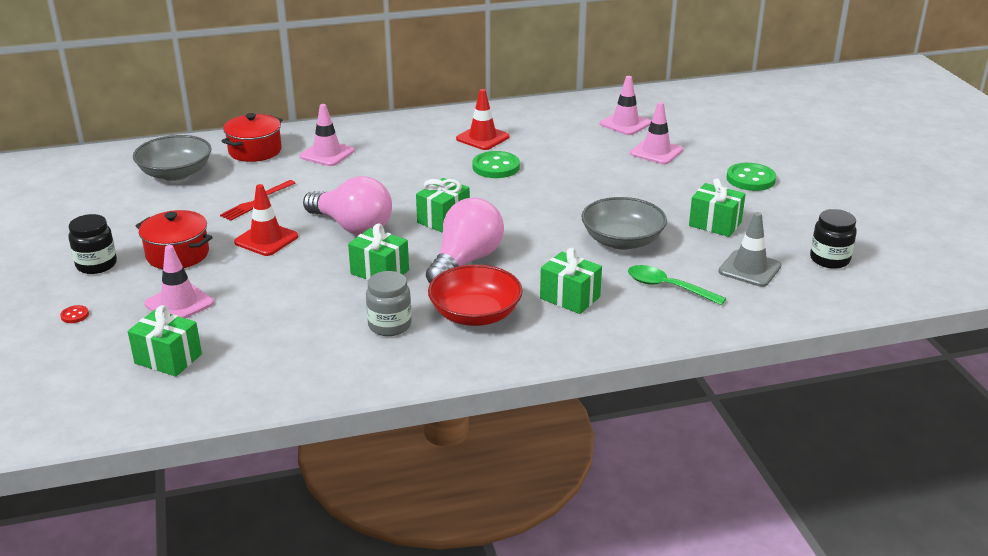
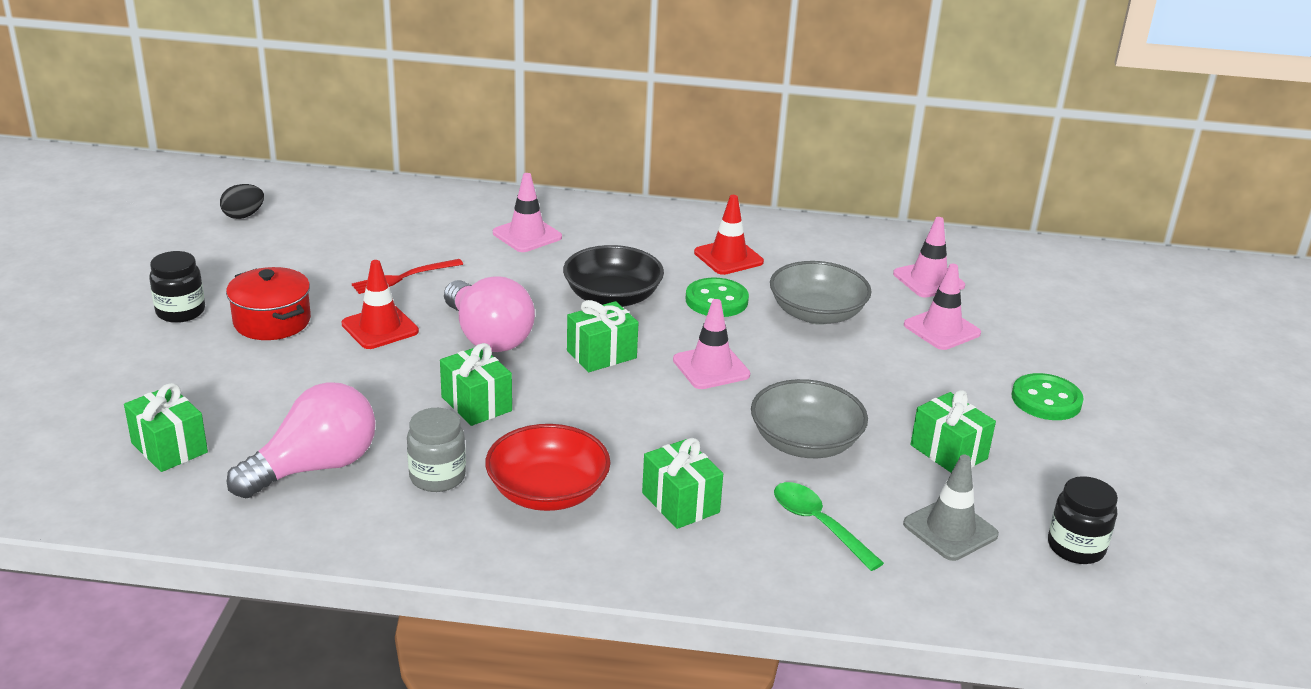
camera: 20 degrees right, 0 degrees up
(75, 315) = (115, 367): red button -> none
(91, 187) = (243, 216): none -> black egg
(176, 173) = (343, 220): grey bowl -> grey bowl (817, 314)
(179, 303) = (230, 383): pink traffic cone -> pink traffic cone (711, 367)
(255, 151) = (449, 212): red pot -> none
(422, 181) = (612, 297): none -> black bowl
(465, 261) = (587, 417): pink light bulb -> pink light bulb (314, 467)

